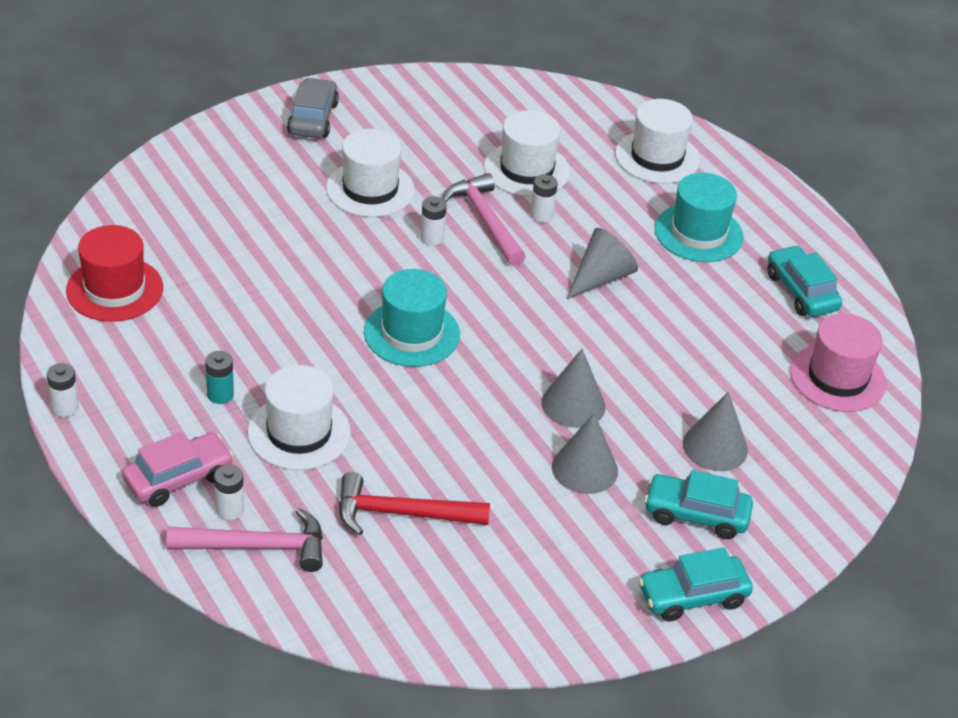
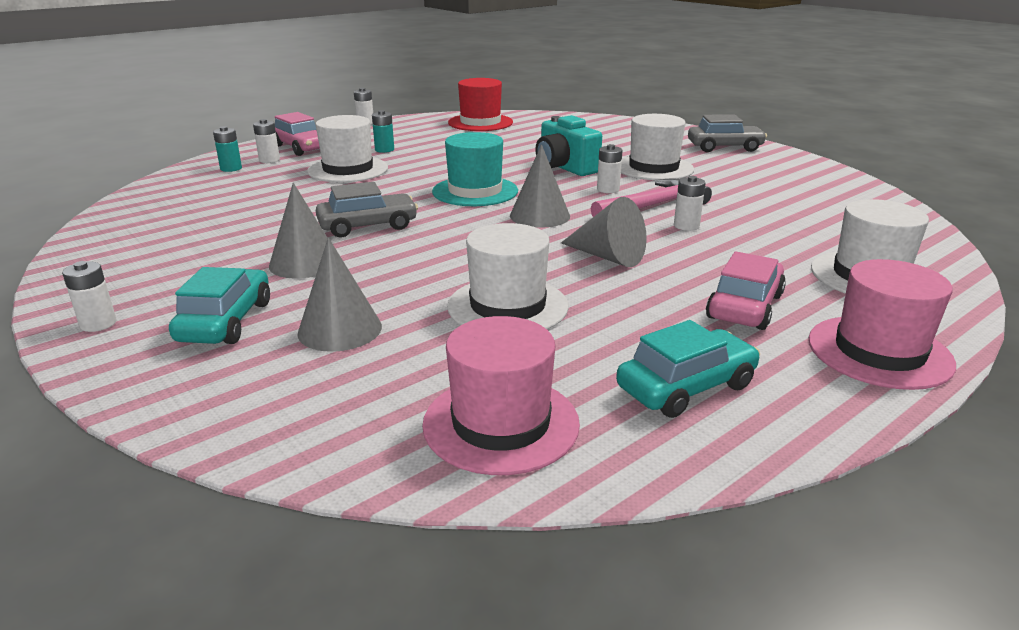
camera: 85 degrees right, 15 degrees down
(257, 547) = (231, 168): pink hammer -> turquoise battery
(349, 252) = (564, 168): none -> turquoise camera
(401, 513) = (256, 202): red hammer -> none
(498, 422) = (368, 226): none -> grey car
(527, 169) = (754, 216): white hat -> white hat (507, 306)
(573, 404) = (399, 253): grey cone -> grey cone (539, 216)
(693, 596) = (98, 324): turquoise car -> white battery
(698, 233) = (744, 306): turquoise hat -> pink car
(764, 199) = (879, 352): none -> pink hat

